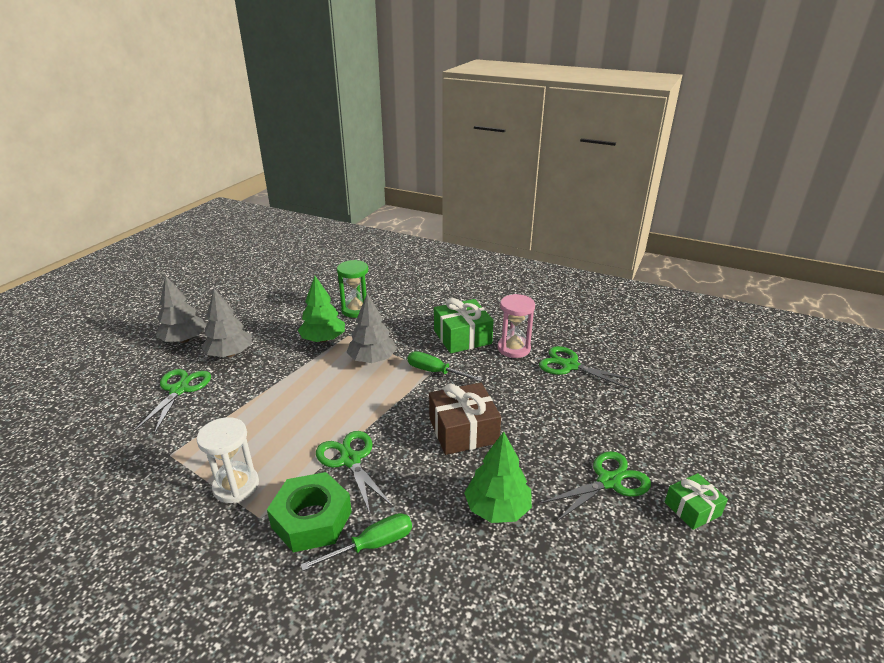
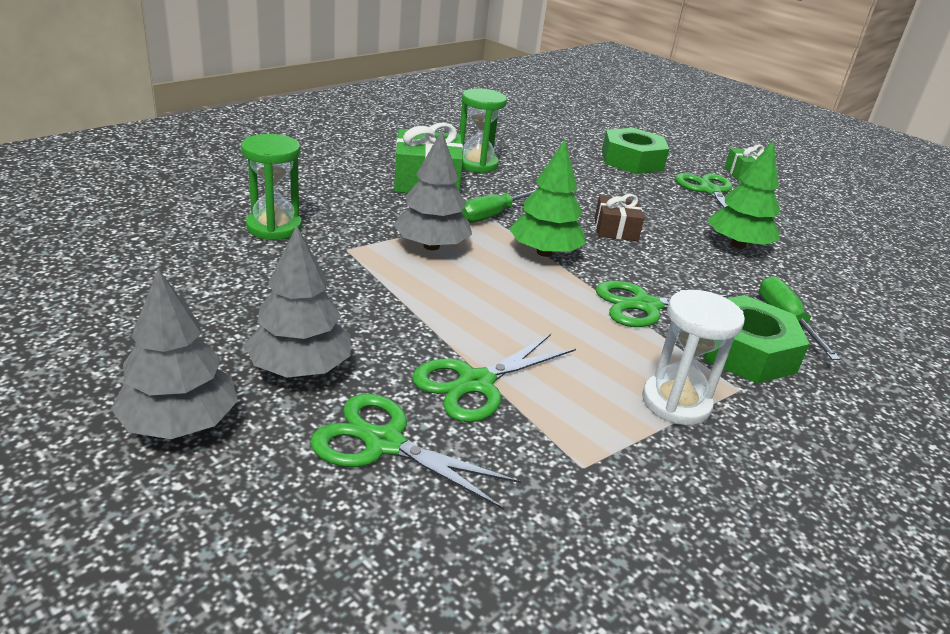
camera: 75 degrees left, 0 degrees up
(323, 339) = (339, 271): green tree -> green tree (544, 252)
(463, 430) = (615, 229): brown gift -> brown gift, size x0.60
(514, 348) = (476, 164): pink hourglass -> green hourglass
(570, 366) = (530, 151): green scissors -> green scissors (476, 383)
(623, 422) = (632, 161): none -> green nut

